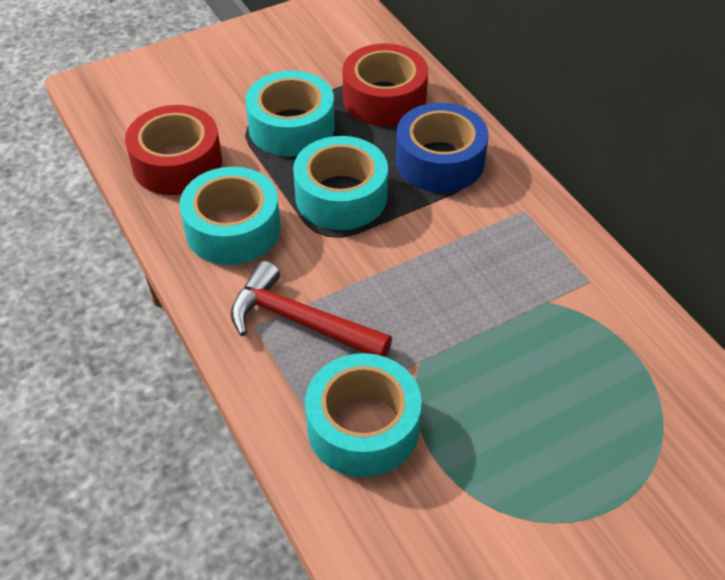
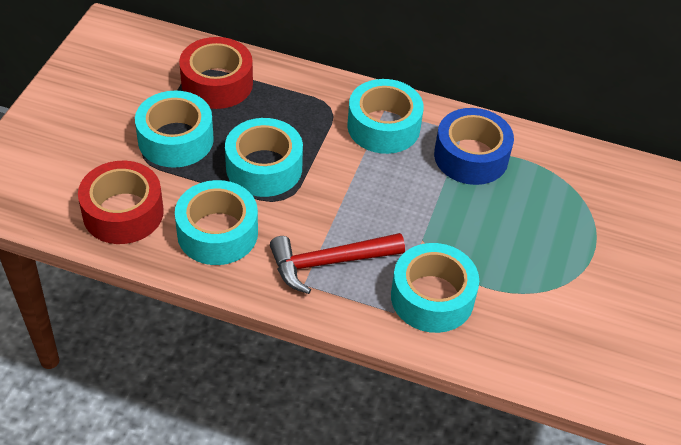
camera: 45 degrees left, 0 degrees up
(440, 161) = (300, 107): blue tape -> blue tape (471, 156)
(505, 226) = (383, 127): none -> turquoise tape

